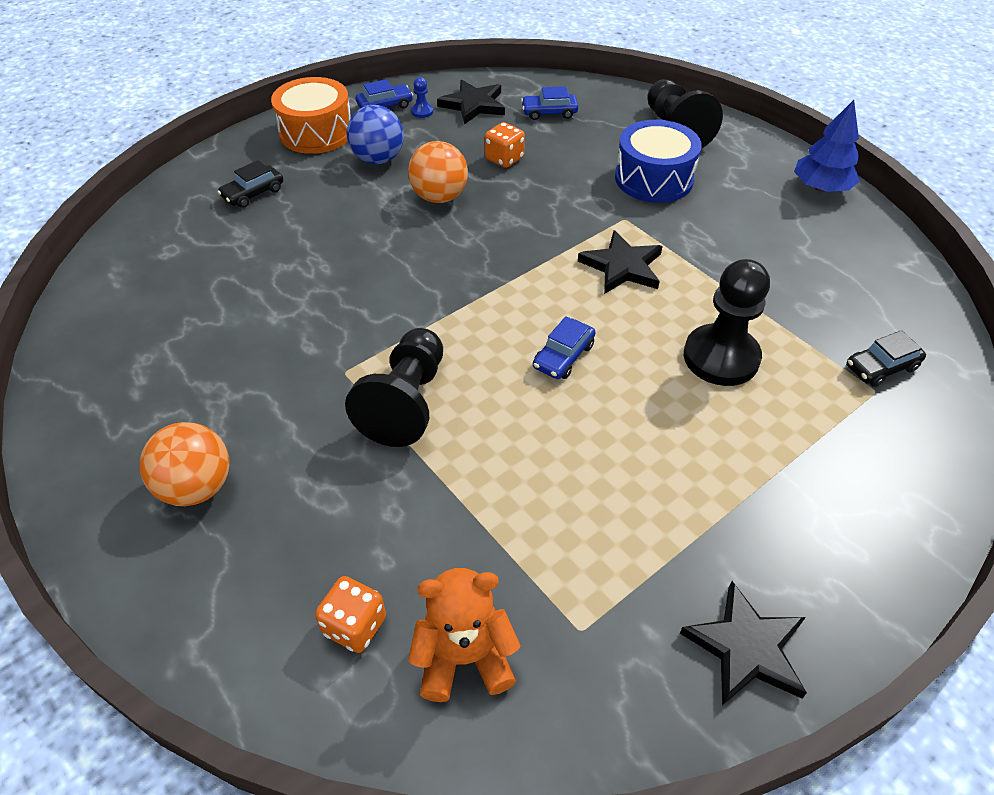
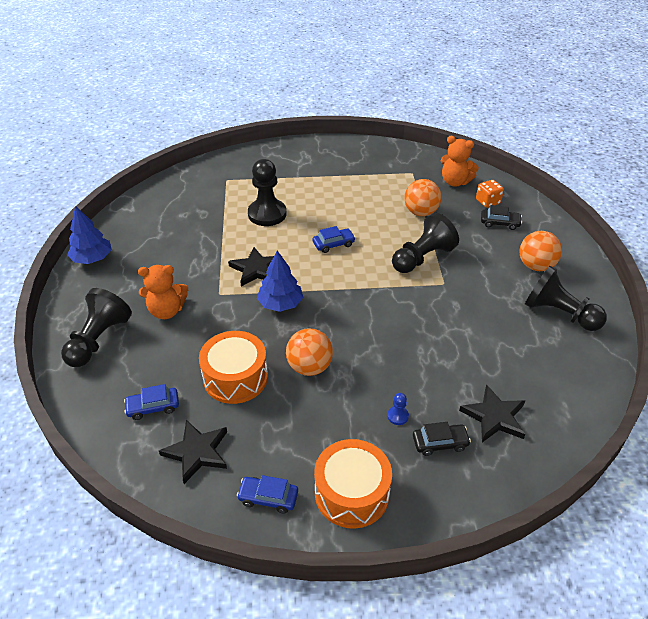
camera: 145 degrees left, 5 degrees down
(138, 407) = (559, 313): none -> black pawn
(378, 159) = (323, 428): blue ball -> none
(422, 112) = (245, 469): blue pawn -> blue pawn (398, 416)
(476, 508) = (420, 212): none -> orange ball
(504, 159) = (235, 377): orange dice -> orange drum
(541, 241) = (280, 304): none -> blue tree
(549, 112) = (153, 407): blue car -> blue car turned 135 degrees clockwise
(653, 179) = (167, 311): blue drum -> orange teddy bear
(746, 648) = (365, 151): black star -> black star (494, 416)
(881, 367) = (211, 184): black car -> black car (500, 223)

